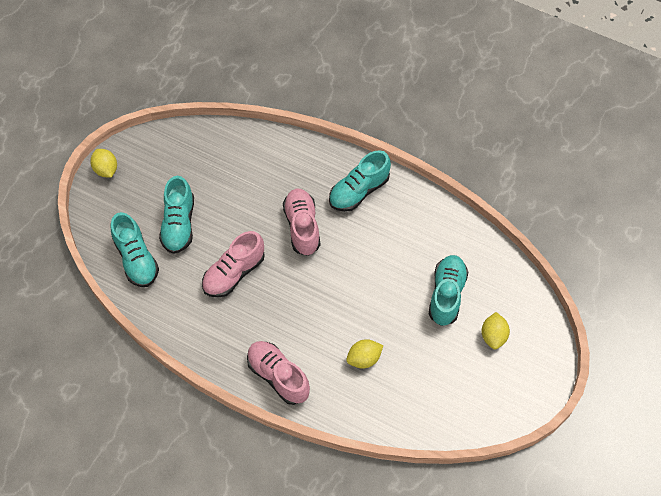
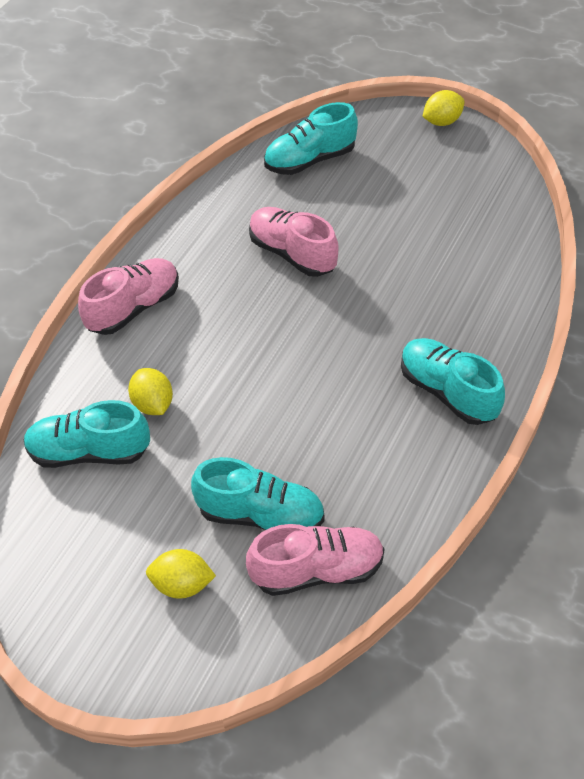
camera: 90 degrees right, 10 degrees down
(179, 224) = (365, 194): turquoise shoe -> turquoise shoe (89, 452)
(302, 227) = (373, 324): pink shoe -> pink shoe (317, 570)

